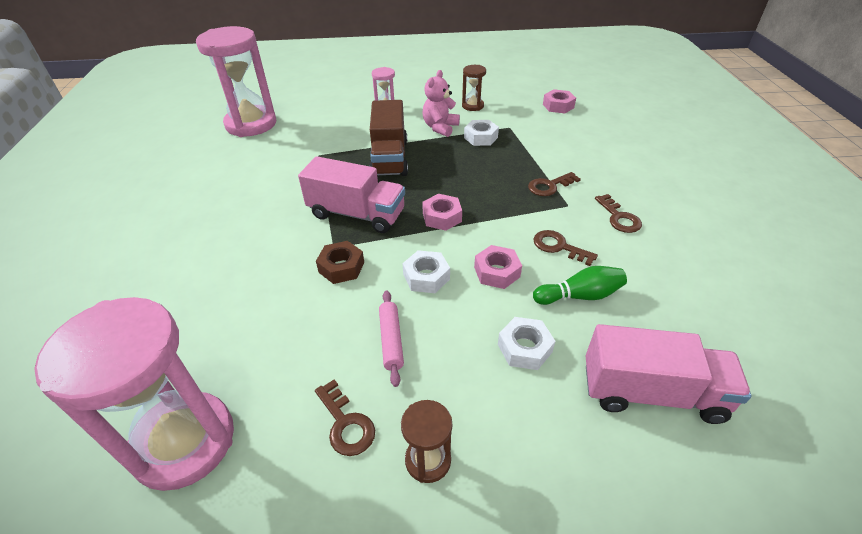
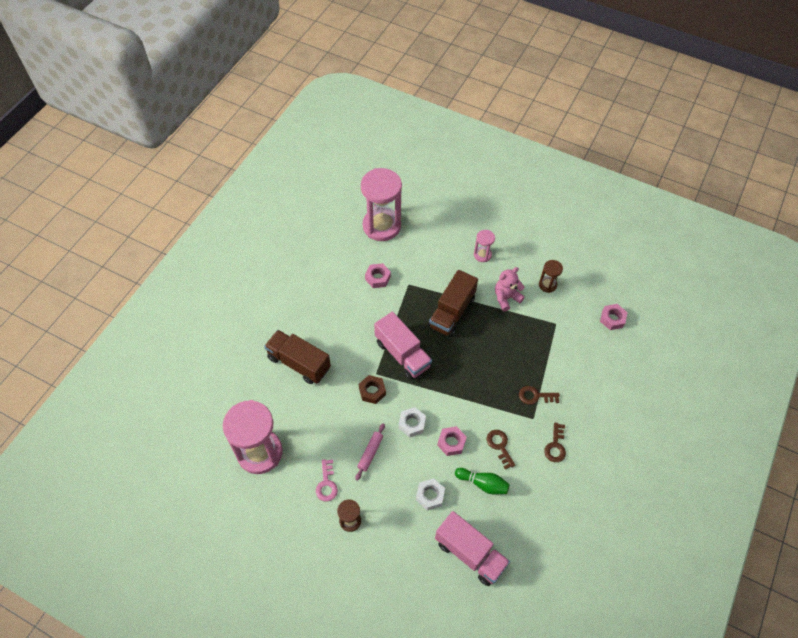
camera: 30 degrees right, 15 degrees up
(203, 284) = (299, 363): none -> brown truck
(346, 423) = (326, 484): brown key -> pink key
(442, 217) = (449, 384): pink nut -> pink nut (377, 278)
(480, 137) = (527, 324): white nut -> none

